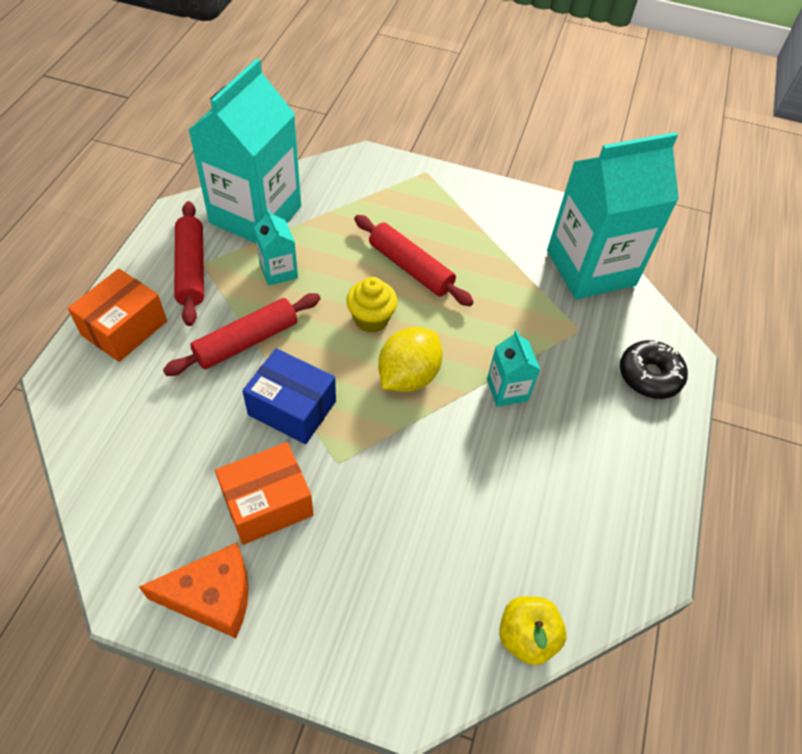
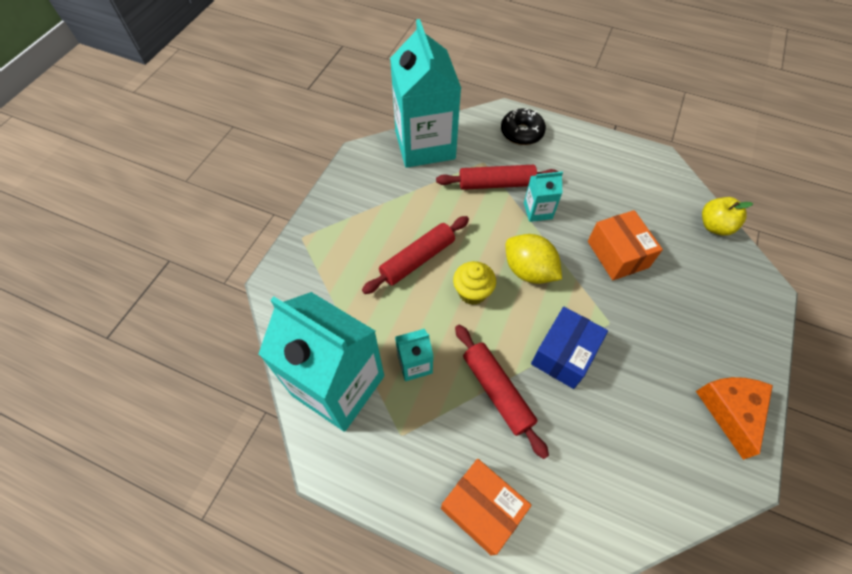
camera: 80 degrees left, 5 degrees up
(191, 269) = (407, 446): red rolling pin -> red rolling pin (496, 184)
(267, 503) = (650, 373): orange box -> orange box (617, 254)

